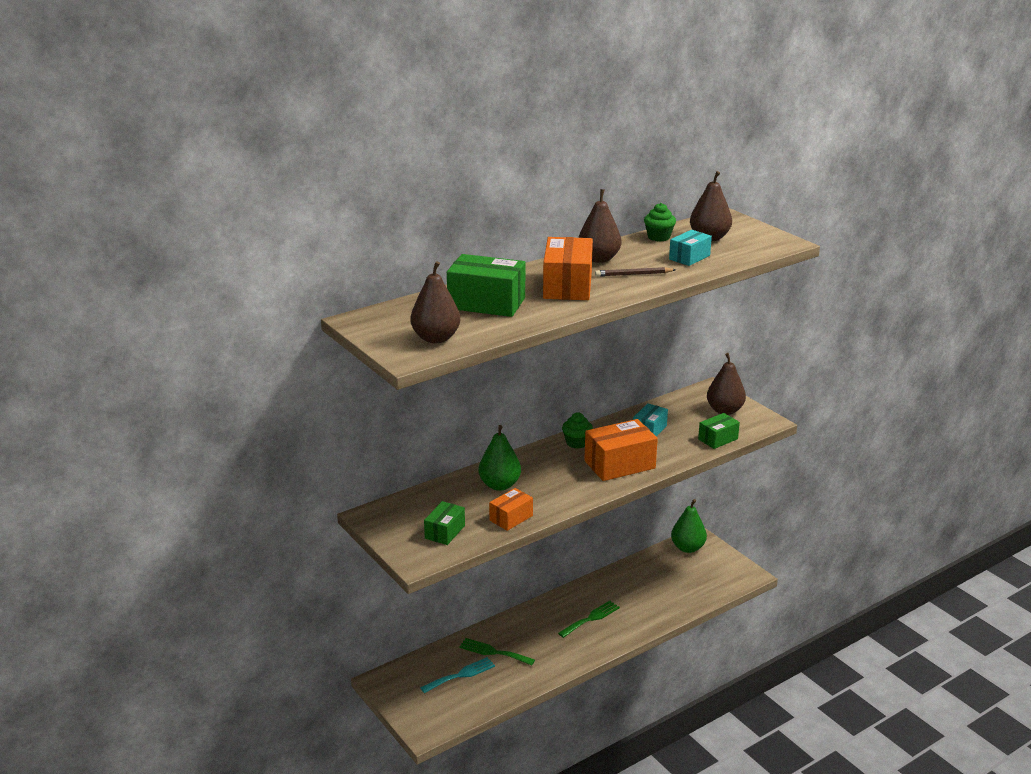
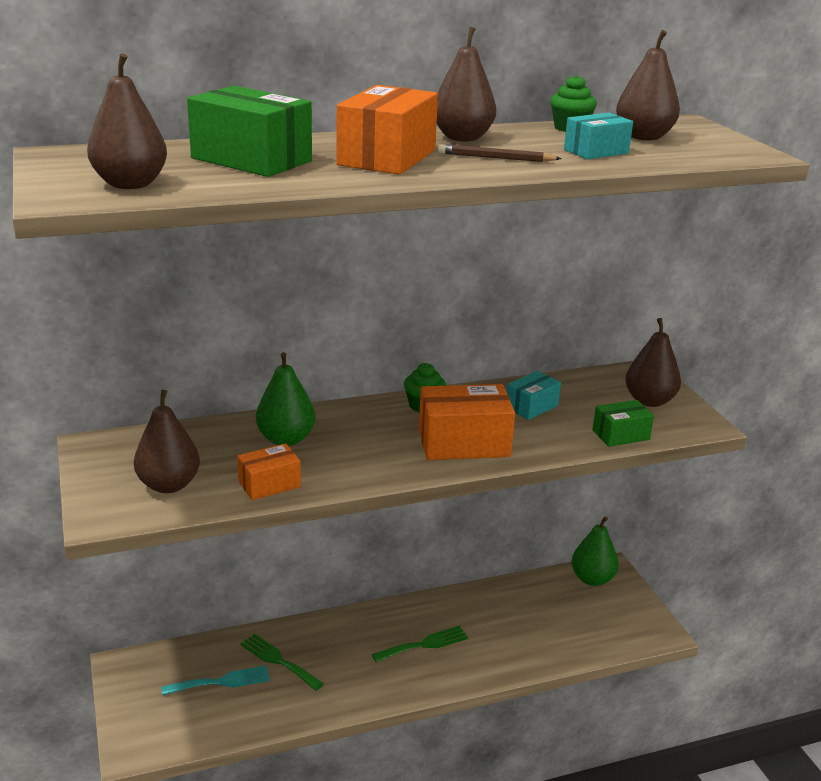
camera: 15 degrees right, 0 degrees up
(445, 532) = (169, 485): green box -> brown pear

